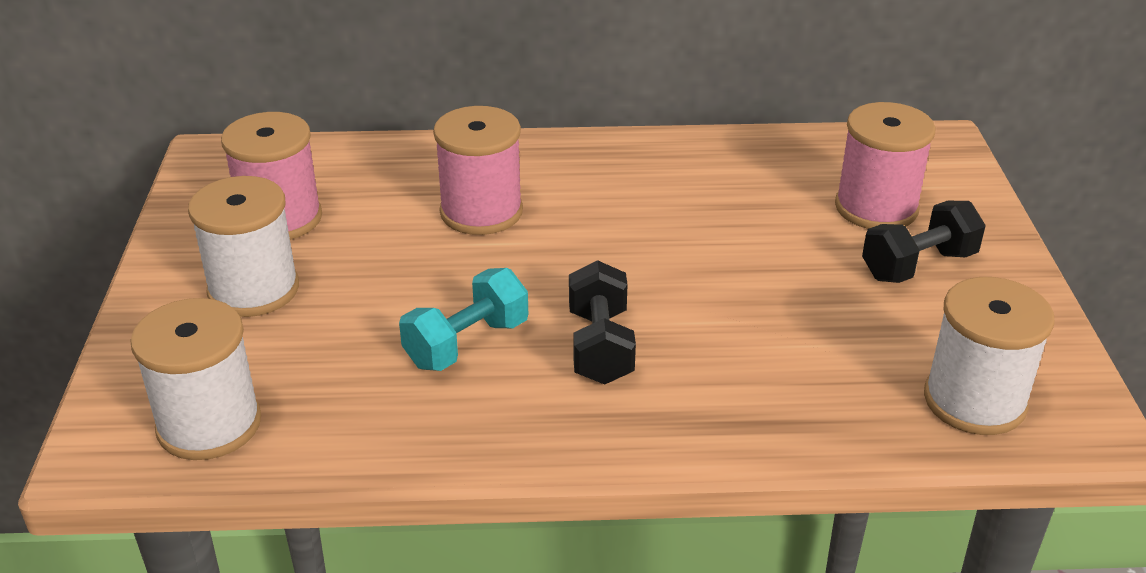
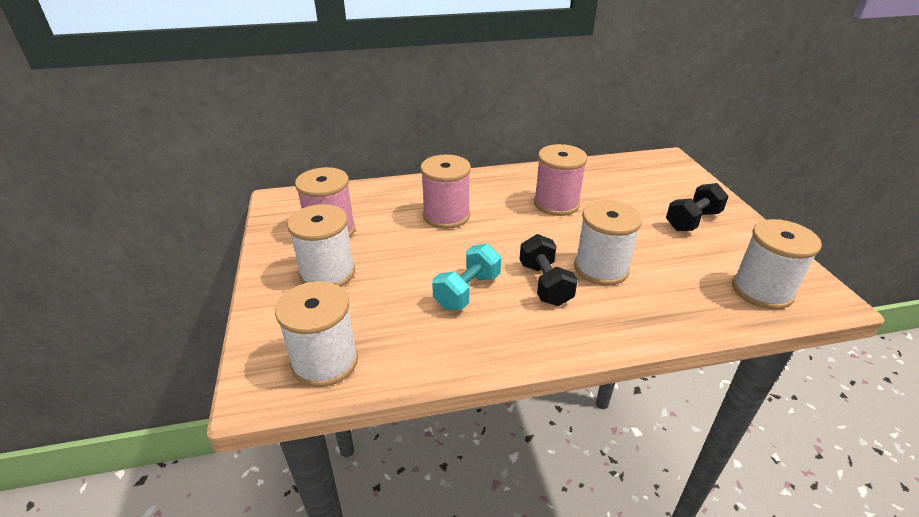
camera: 10 degrees left, 0 degrees up
(708, 332) = (601, 268): none -> white spool
(876, 208) = (655, 193): pink spool -> pink spool (556, 204)

